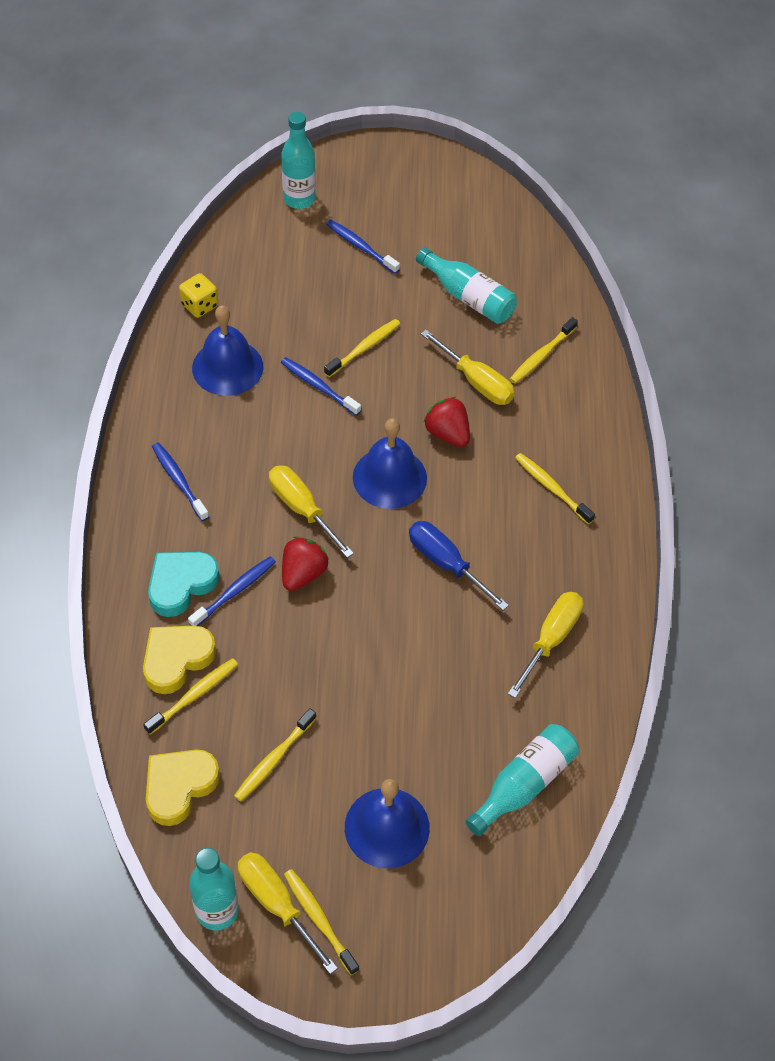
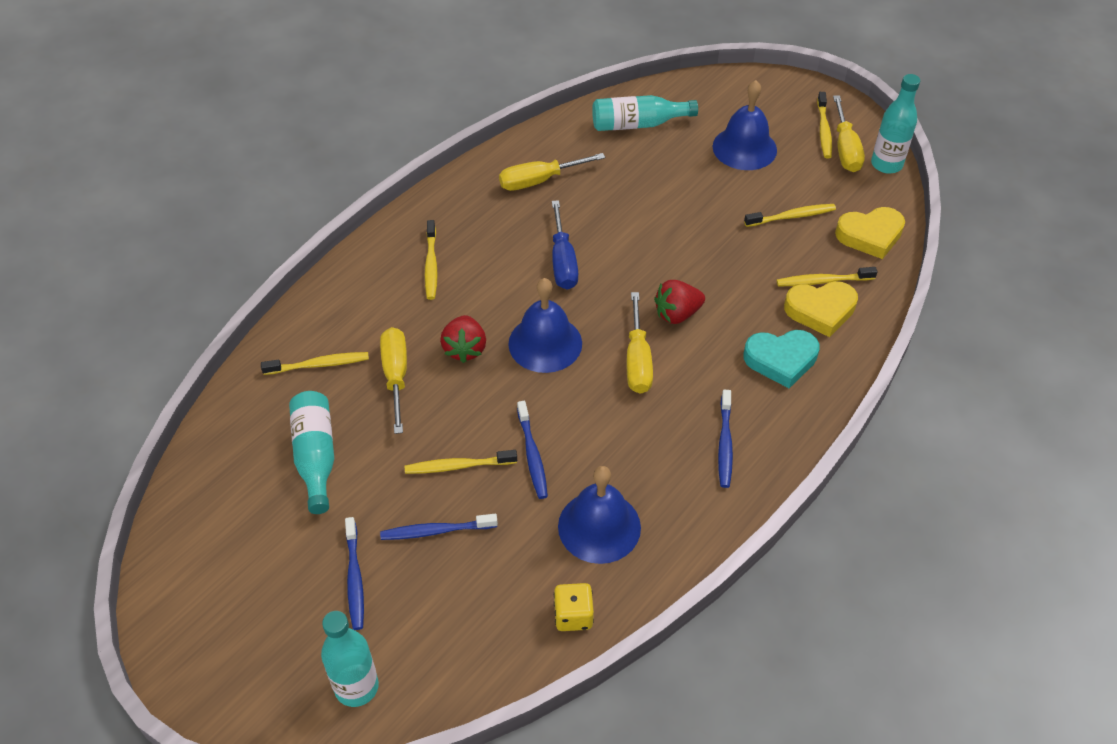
camera: 140 degrees left, 5 degrees down
(234, 591) = (741, 331): blue toothbrush -> blue toothbrush (436, 531)

